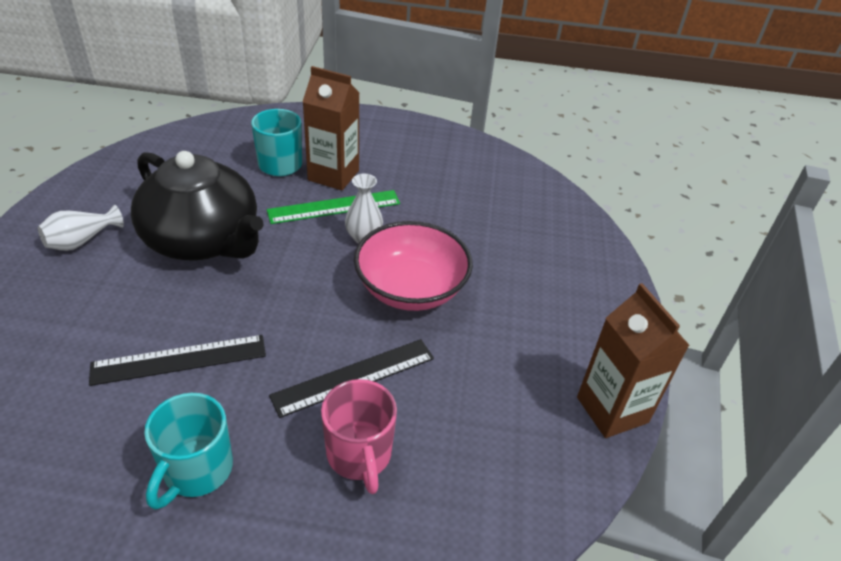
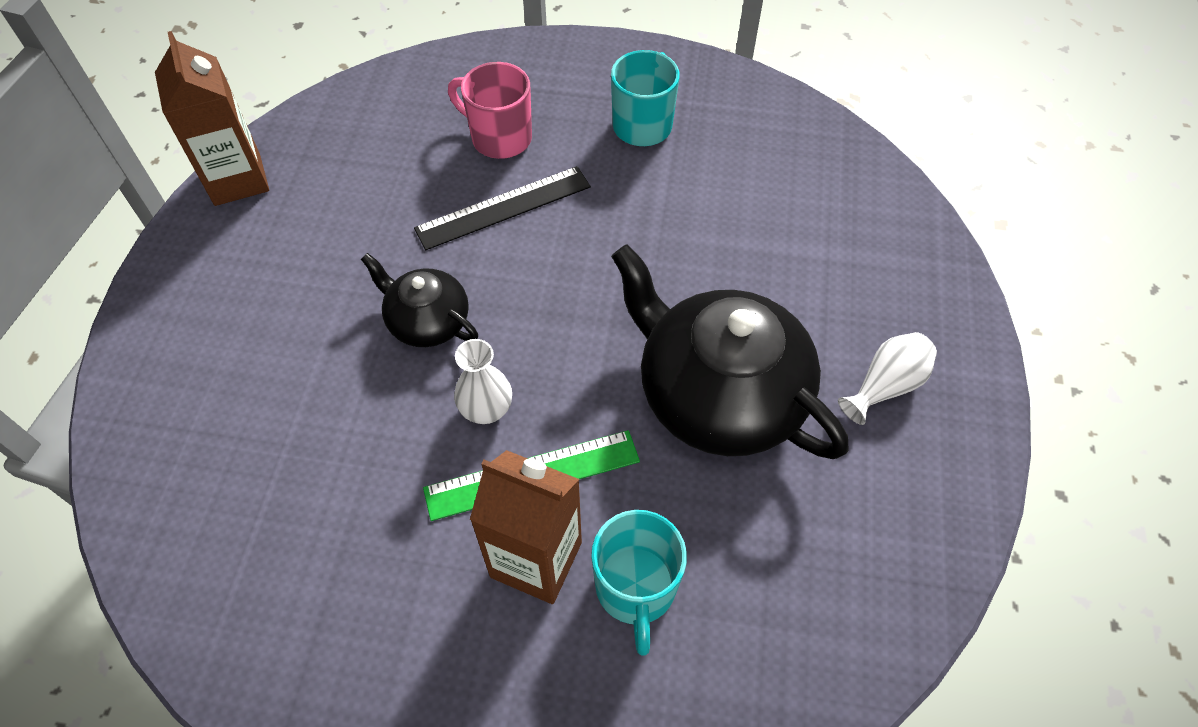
camera: 175 degrees left, 15 degrees up
(179, 360) = (692, 221): black ruler -> none
(359, 455) = (499, 137): pink mug -> pink mug turned 45 degrees counterclockwise
(411, 288) = (427, 321): pink bowl -> black teapot

